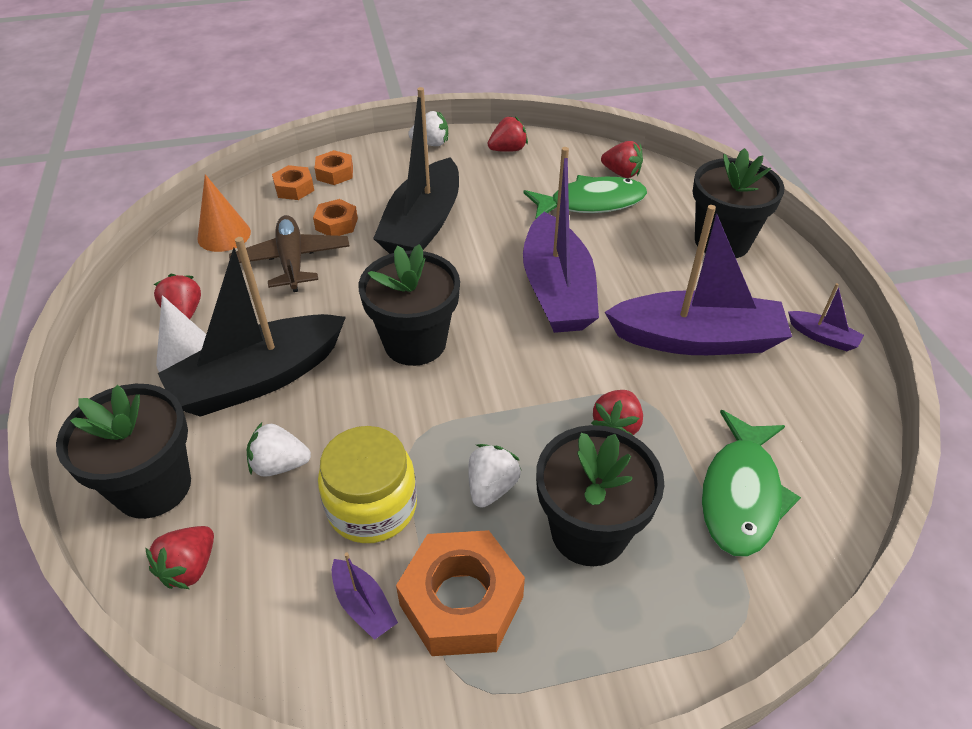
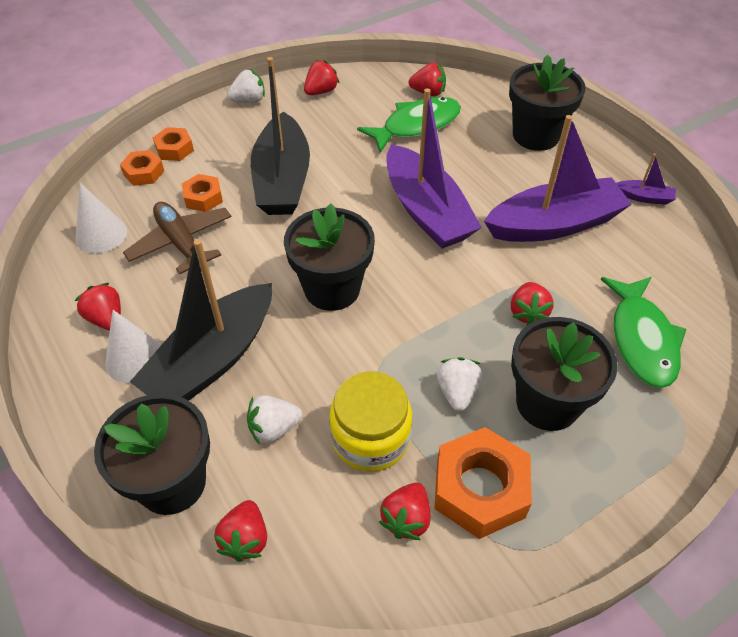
camera: 20 degrees left, 5 degrees up
(224, 235) = (101, 234): orange cone -> white cone
(363, 605) = (406, 519): purple boat -> red strawberry

